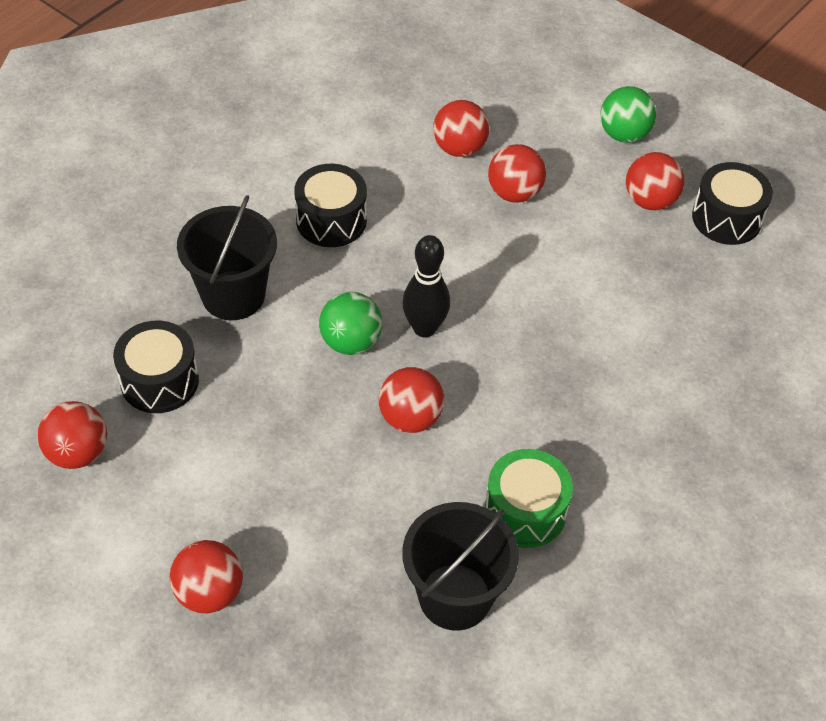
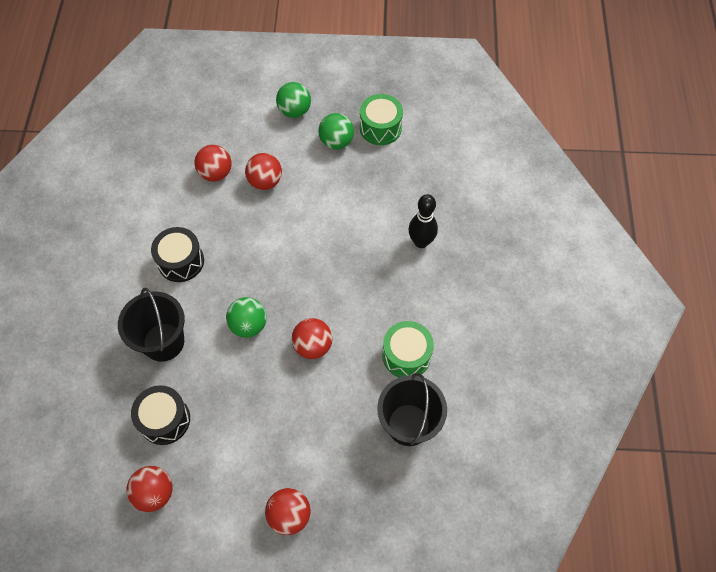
camera: 35 degrees left, 10 degrees up
(424, 328) = (280, 291): black bowling pin -> black bowling pin (421, 242)
(650, 201) = (336, 142): red ball -> green ball
(726, 218) = (380, 128): black drum -> green drum

